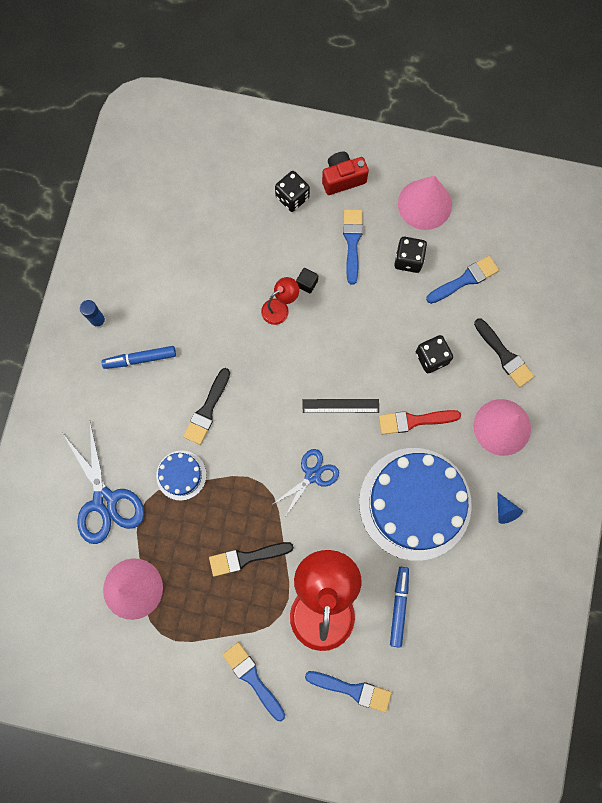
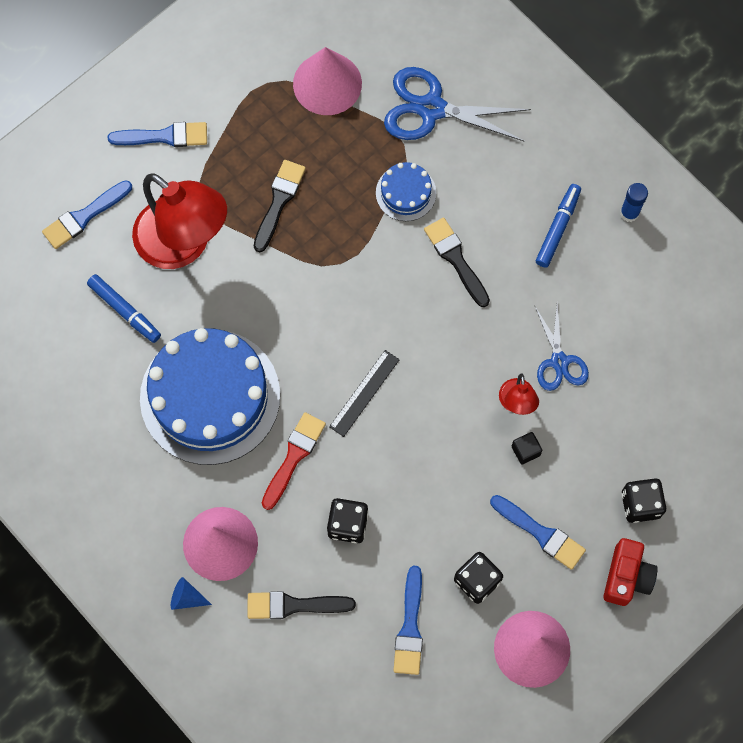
camera: 125 degrees right, 5 degrees down
(312, 475) = (313, 316): blue scissors -> blue scissors (559, 362)
(505, 511) = (134, 481): blue cone -> blue cone (186, 597)

